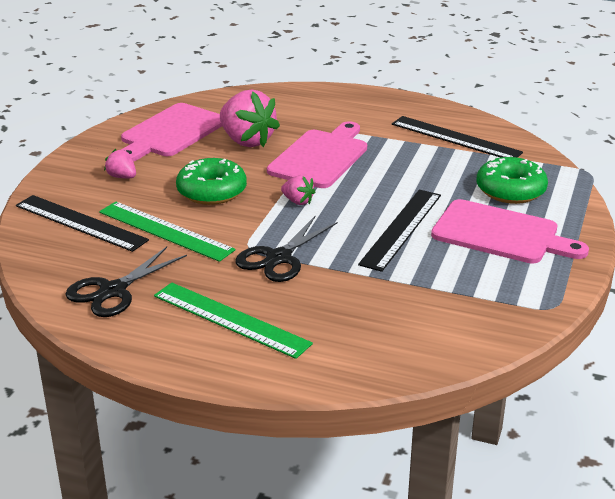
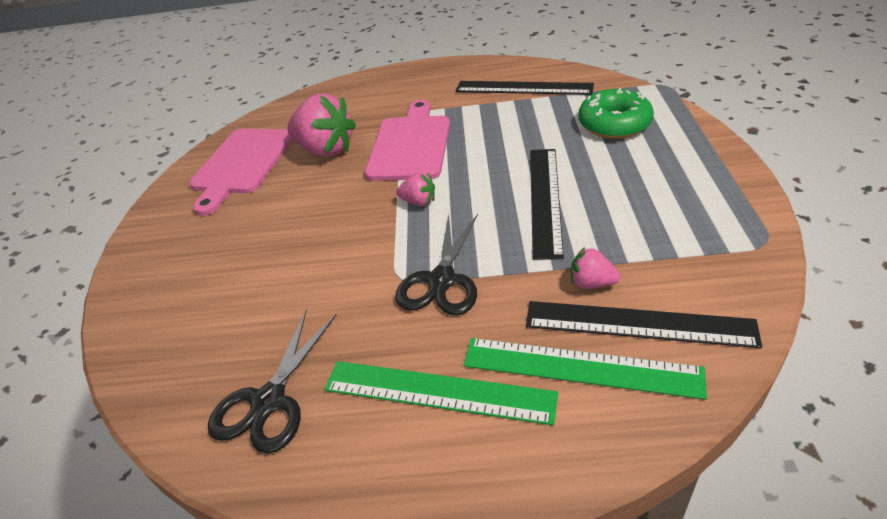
camera: 15 degrees left, 10 degrees up
(80, 223) = (186, 311): black ruler -> black ruler (638, 324)
(122, 177) = (211, 233): pink strawberry -> pink strawberry (591, 283)
(165, 231) = (293, 288): green ruler -> green ruler (580, 367)
(212, 191) = (320, 219): green donut -> none
(501, 234) = (644, 173): pink cutting board -> none

